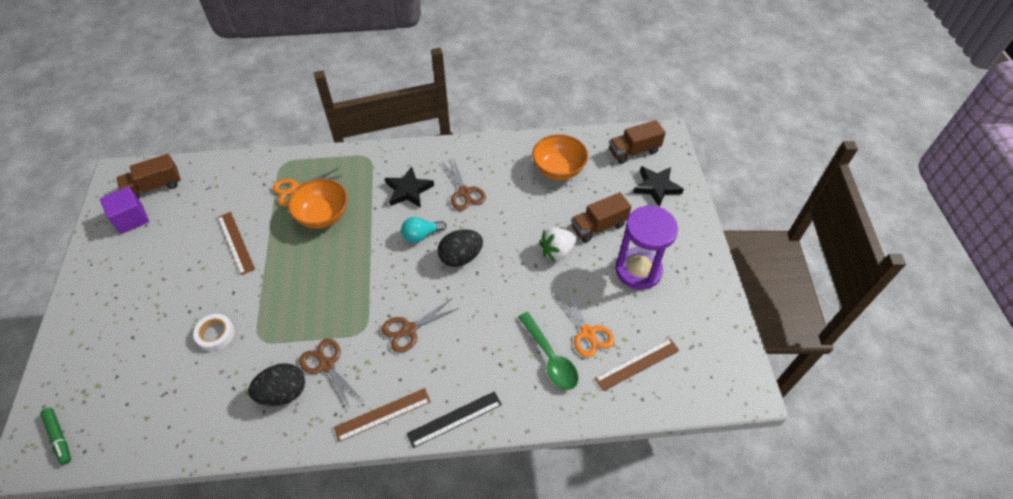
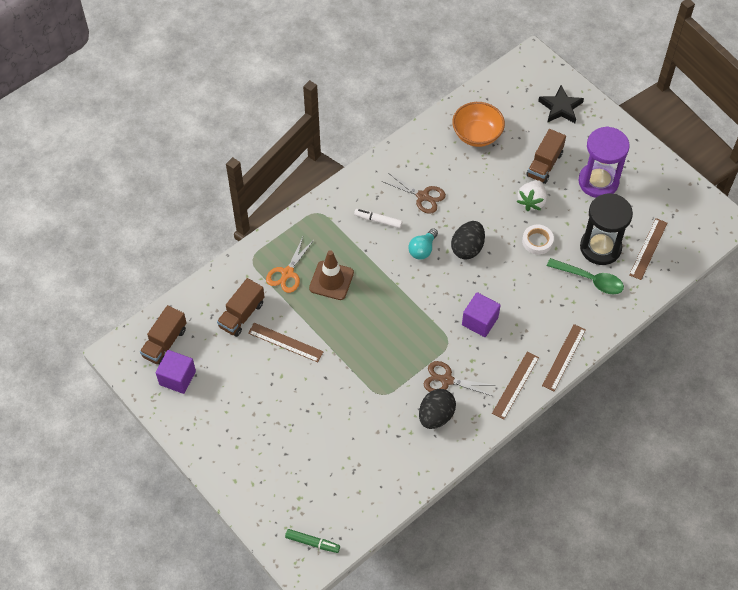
camera: 35 degrees left, 5 degrees up
(215, 334) = (345, 412): white tape -> white tape (537, 241)
(323, 215) = (331, 280): orange bowl -> brown traffic cone
(408, 190) = (378, 220): black star -> white marker
(409, 329) = (480, 321): brown scissors -> purple cube
(454, 419) = (564, 357): black ruler -> brown ruler
(587, 333) = (600, 248): orange scissors -> black hourglass
(633, 151) = (520, 86): brown truck -> brown truck (242, 315)

